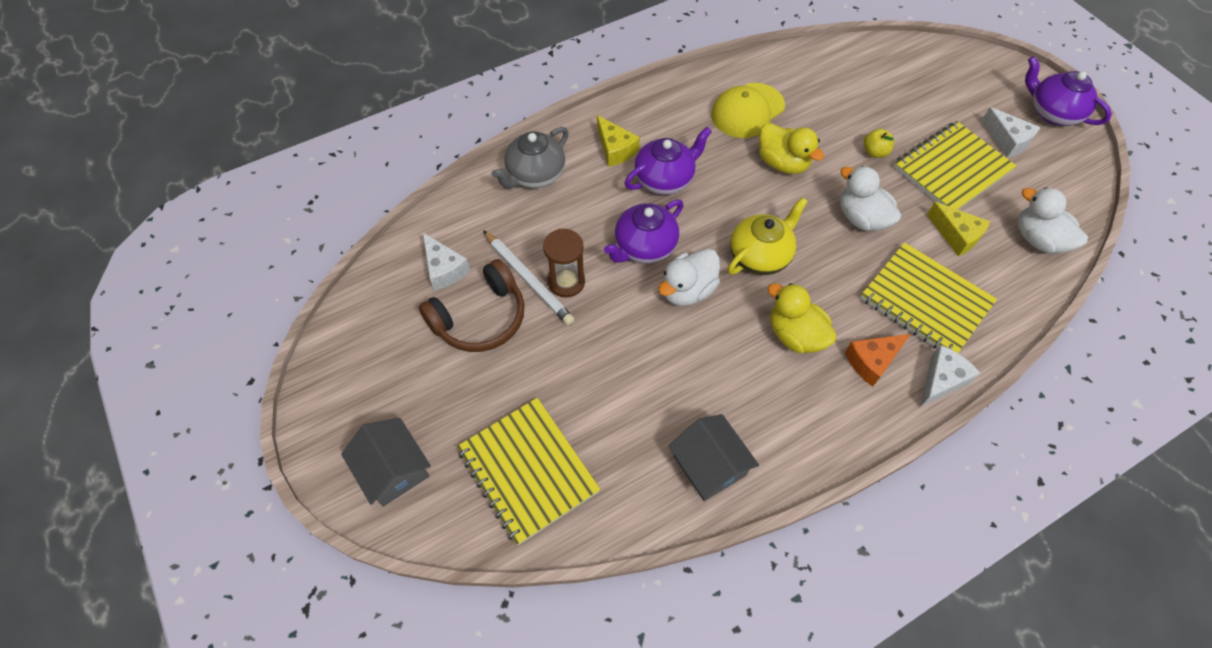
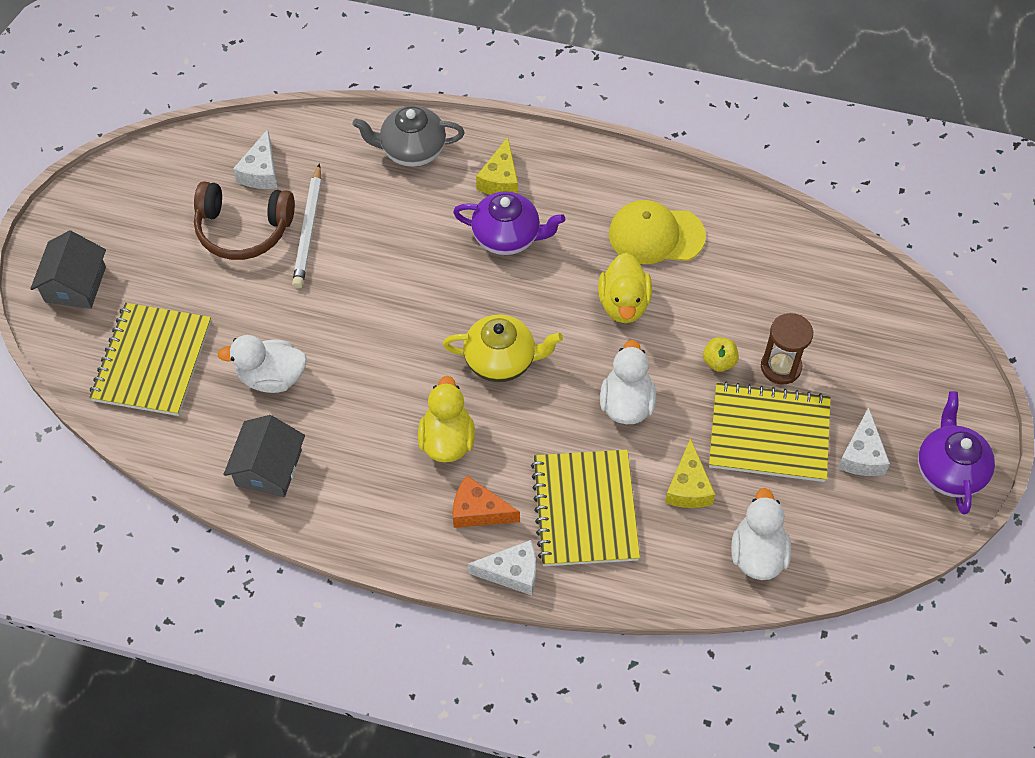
camera: 45 degrees right, 0 degrees up
(566, 282) = (332, 254): brown hourglass -> brown hourglass (780, 367)
(644, 247) = (422, 277): purple teapot -> none
(687, 290) = (411, 337): white duck -> white duck (272, 377)

